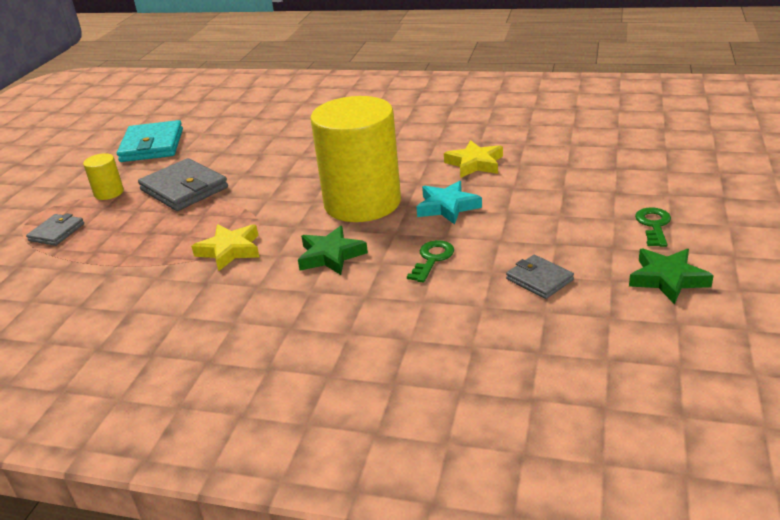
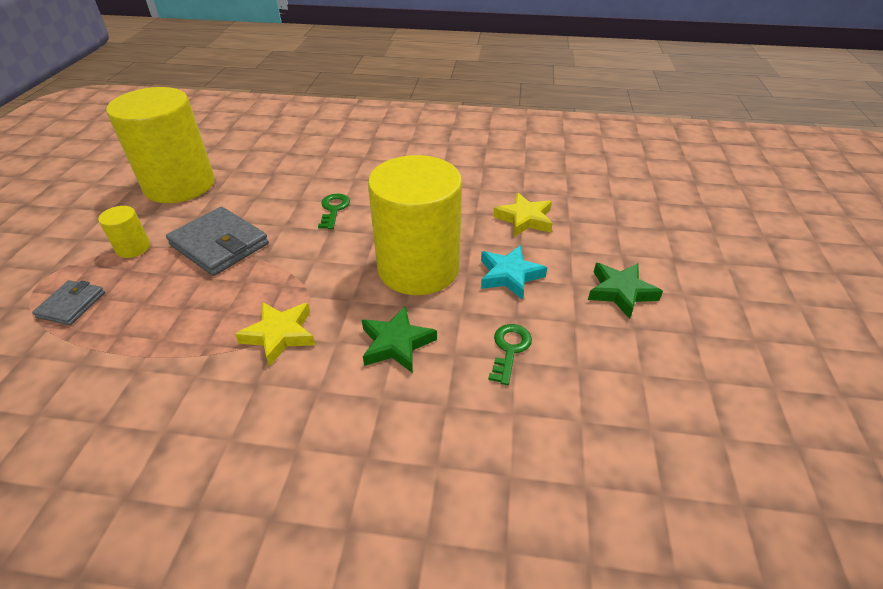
camera: 10 degrees left, 10 degrees up
(152, 145) = (180, 185): turquoise wallet -> yellow cylinder
(539, 279) = (632, 380): grey wallet -> none
(653, 225) = (725, 304): green key -> green key (334, 209)
(667, 279) = (764, 380): green star -> green star (620, 292)

